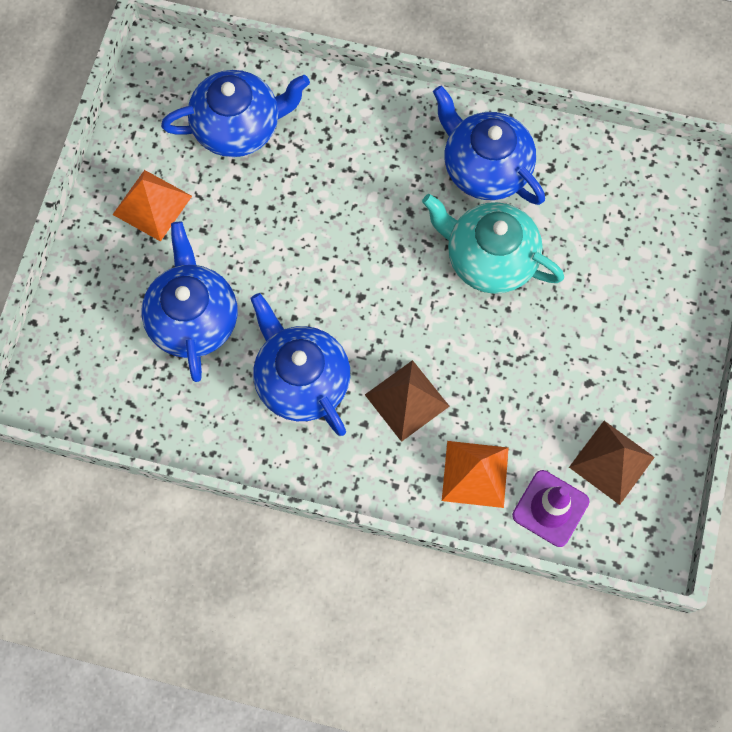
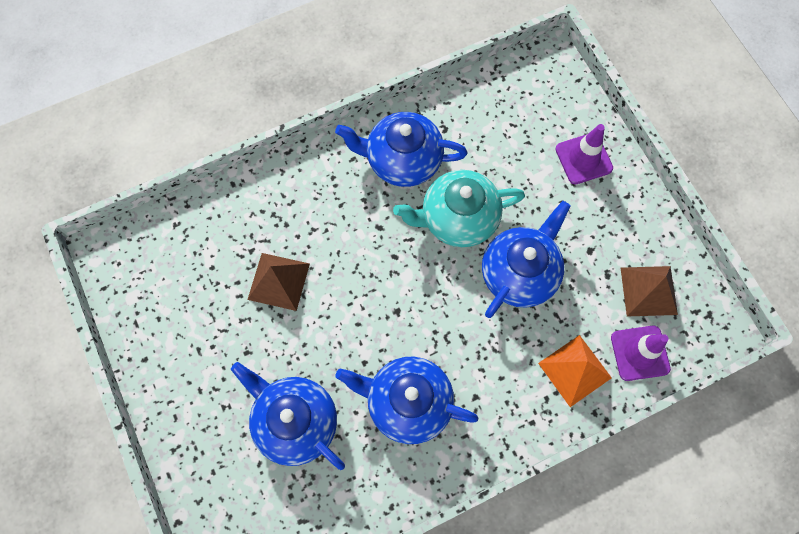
camera: 40 degrees left, 0 degrees up
(152, 205) = (194, 363): orange pyramid -> none
(239, 127) = (210, 259): blue teapot -> blue teapot (520, 272)
(406, 400) = (488, 357): brown pyramid -> brown pyramid (278, 281)
(662, 296) = (583, 158): none -> purple traffic cone

